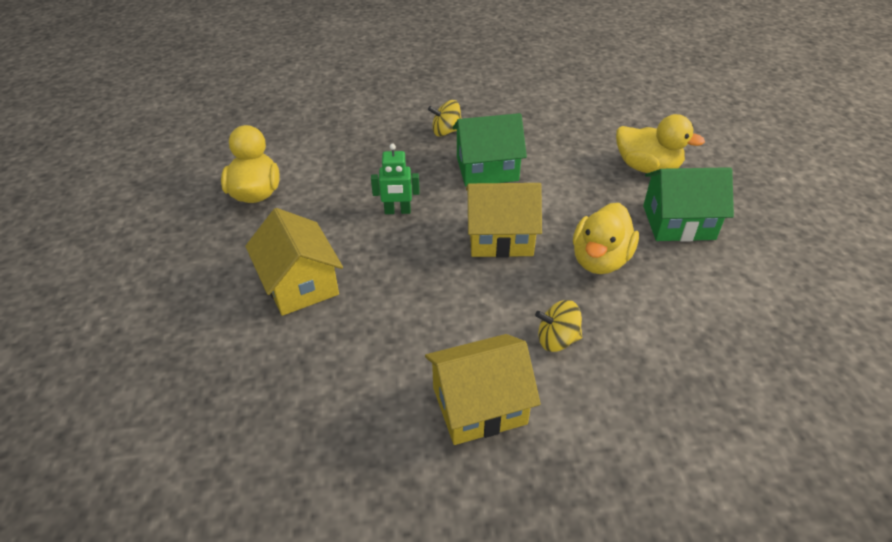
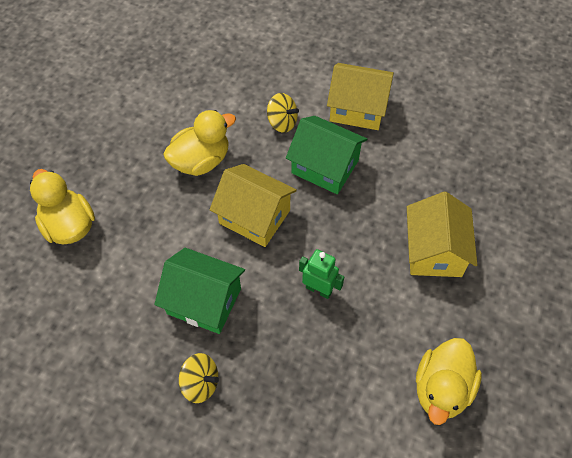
camera: 150 degrees left, 15 degrees up
(678, 222) = (112, 162): green house -> green house (325, 167)

